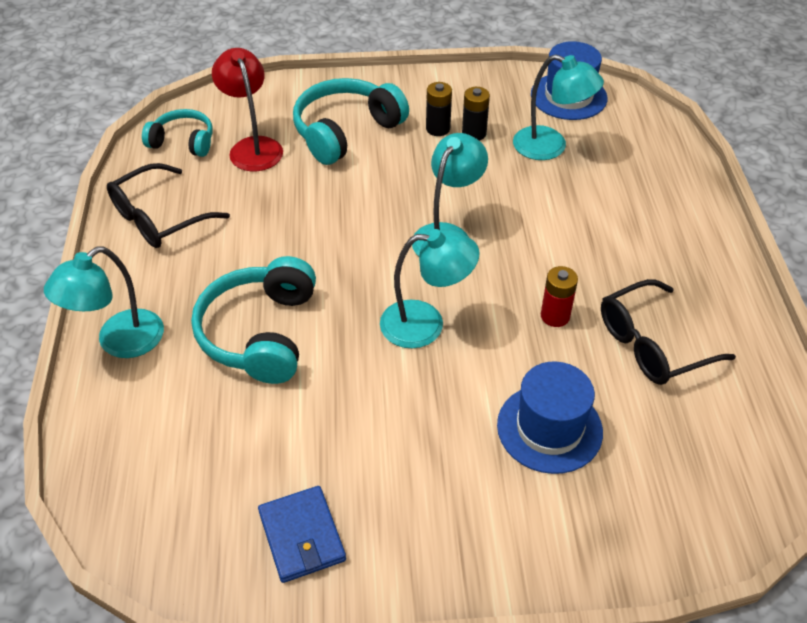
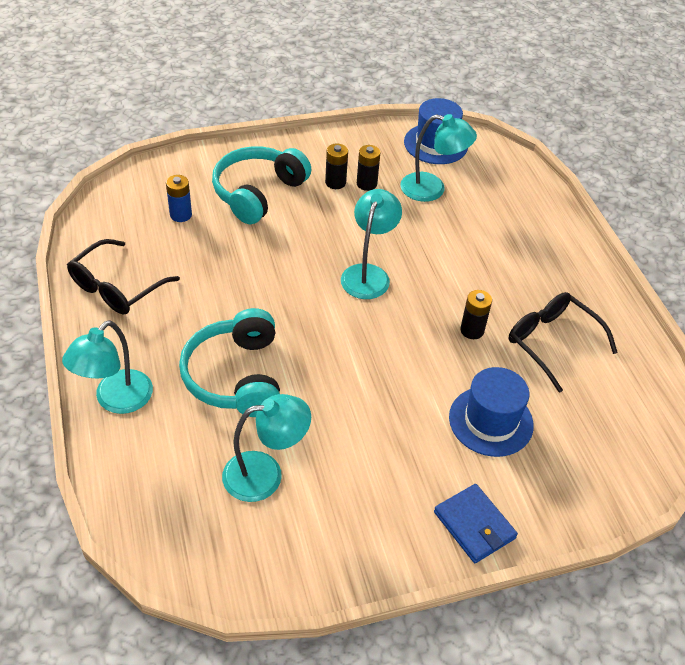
camera: 15 degrees left, 0 degrees up
(183, 142) = (117, 216): turquoise headphones -> none
(253, 147) = (181, 215): red lamp -> blue battery
(302, 536) = (320, 537): blue wallet -> blue wallet (474, 525)
(426, 324) = (371, 350): turquoise lamp -> turquoise lamp (265, 474)
(555, 316) = (472, 330): red battery -> black battery
(653, 344) = (552, 343): black glasses -> black glasses turned 90 degrees clockwise

